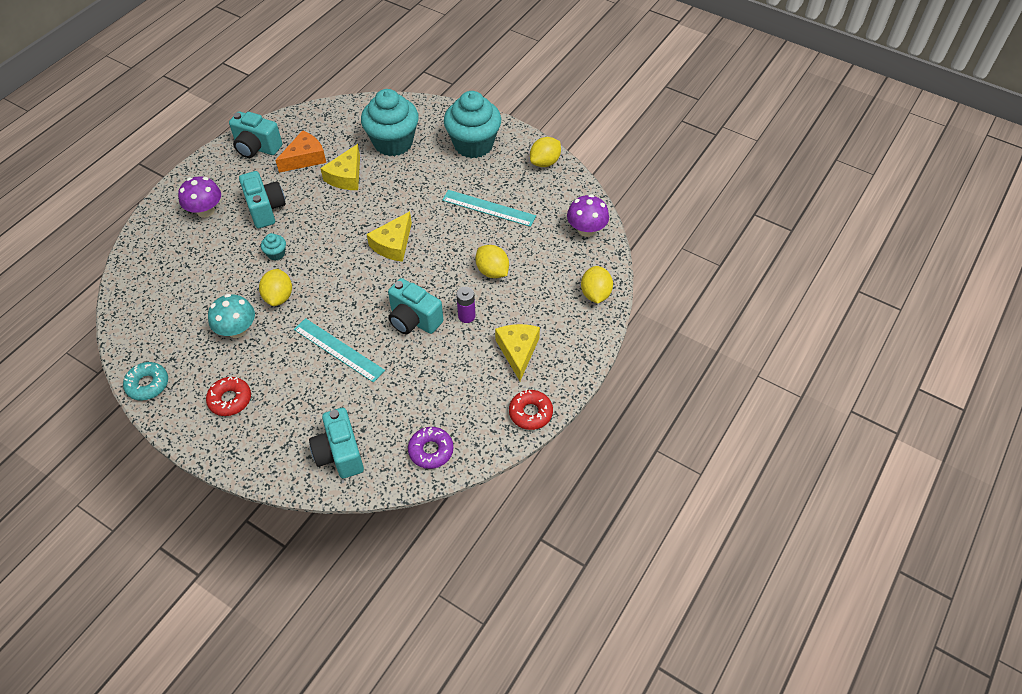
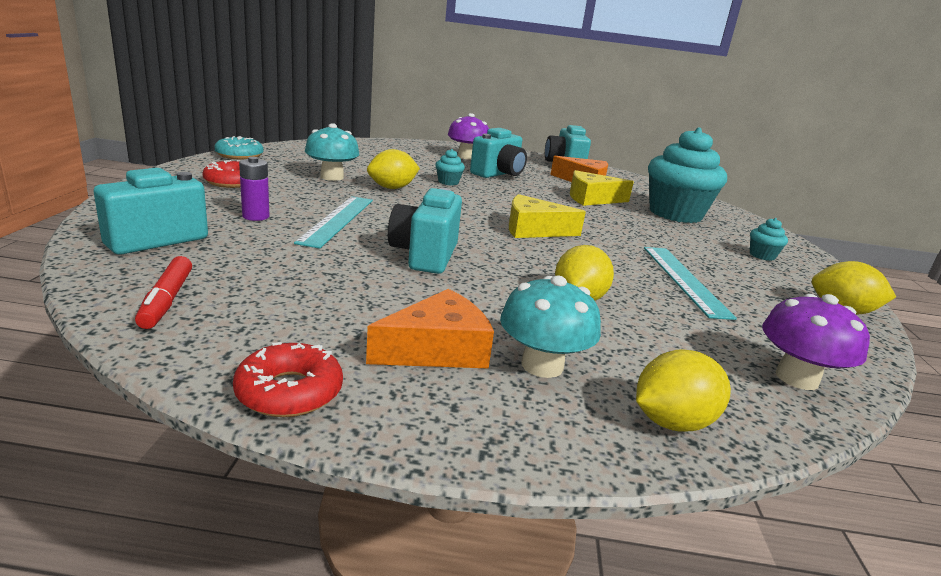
camera: 60 degrees right, 30 degrees down
(431, 450) = (166, 300): purple donut -> red marker
(466, 316) = (469, 291): purple battery -> purple battery (256, 216)
(473, 144) = (762, 255): turquoise cupcake -> turquoise cupcake, size x0.40
(518, 351) = (437, 350): yellow cheese -> orange cheese
(544, 317) = (542, 365): none -> turquoise mushroom

